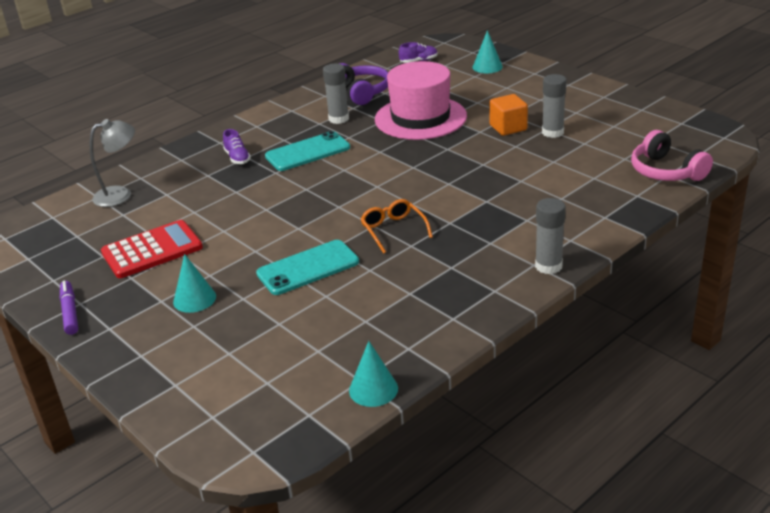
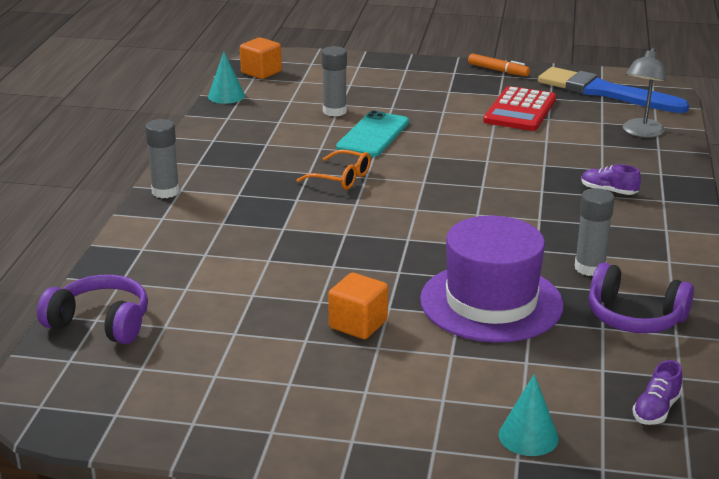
camera: 140 degrees right, 5 degrees down
(53, 244) = (605, 92): none -> blue brush
(70, 312) = (498, 70): purple marker -> orange marker
(194, 299) = (426, 98): turquoise cone -> none
(287, 423) = (261, 72): none -> orange cube
(307, 152) = (548, 219): turquoise phone -> none
(420, 118) = (491, 302): pink hat -> purple hat
(552, 132) = (291, 336): grey glue stick -> grey glue stick (334, 111)
(666, 171) = (100, 323): pink headphones -> purple headphones

